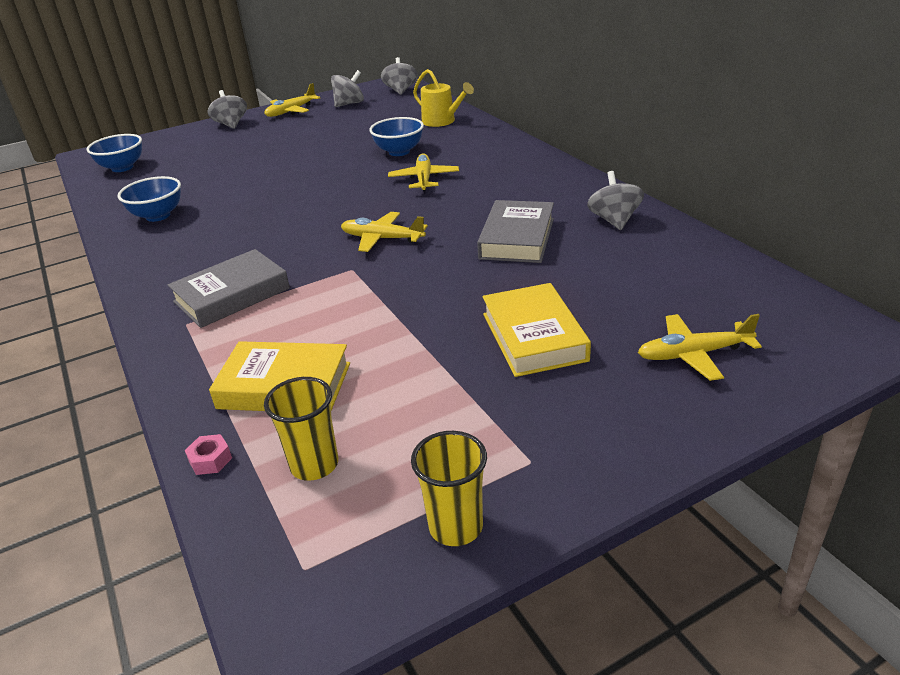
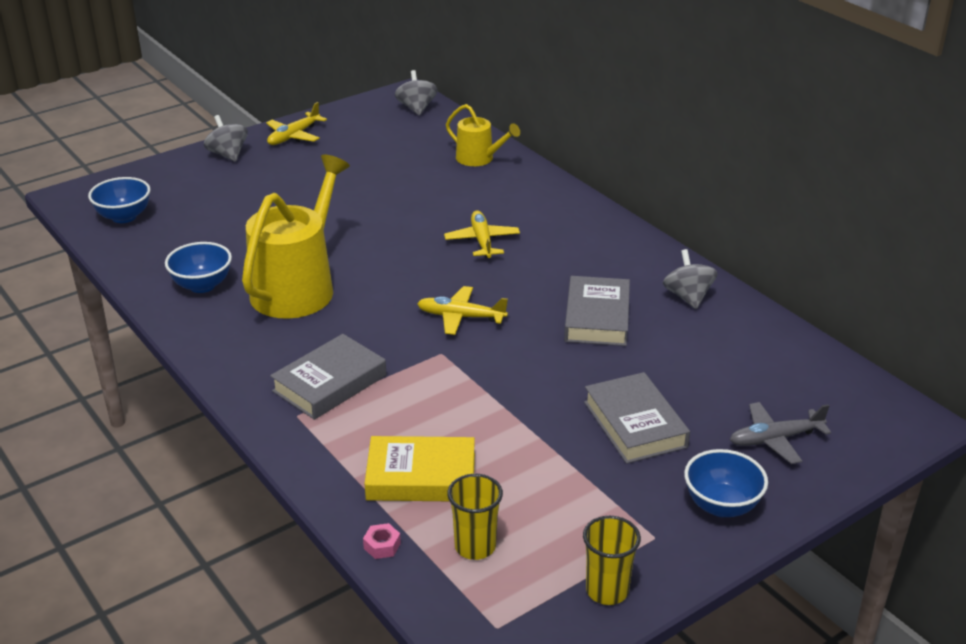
camera: 10 degrees left, 0 degrees up
(241, 216) = (297, 287): none -> yellow watering can
(349, 104) = (361, 127): grey spinning top -> none
(399, 152) = (443, 202): blue bowl -> blue bowl (721, 505)
(533, 337) = (634, 424): yellow book -> grey book
(694, 354) = (775, 439): yellow plane -> grey plane

